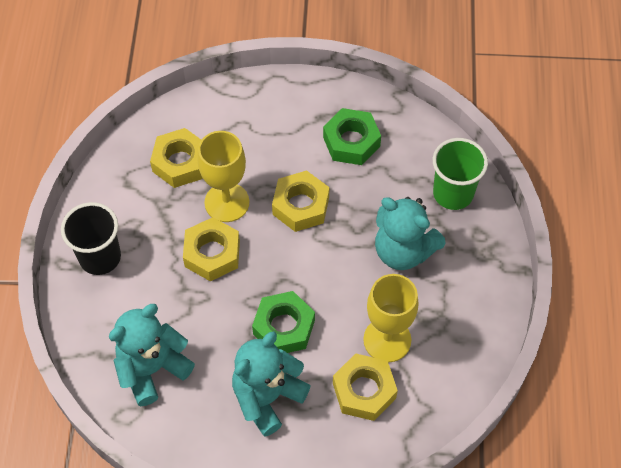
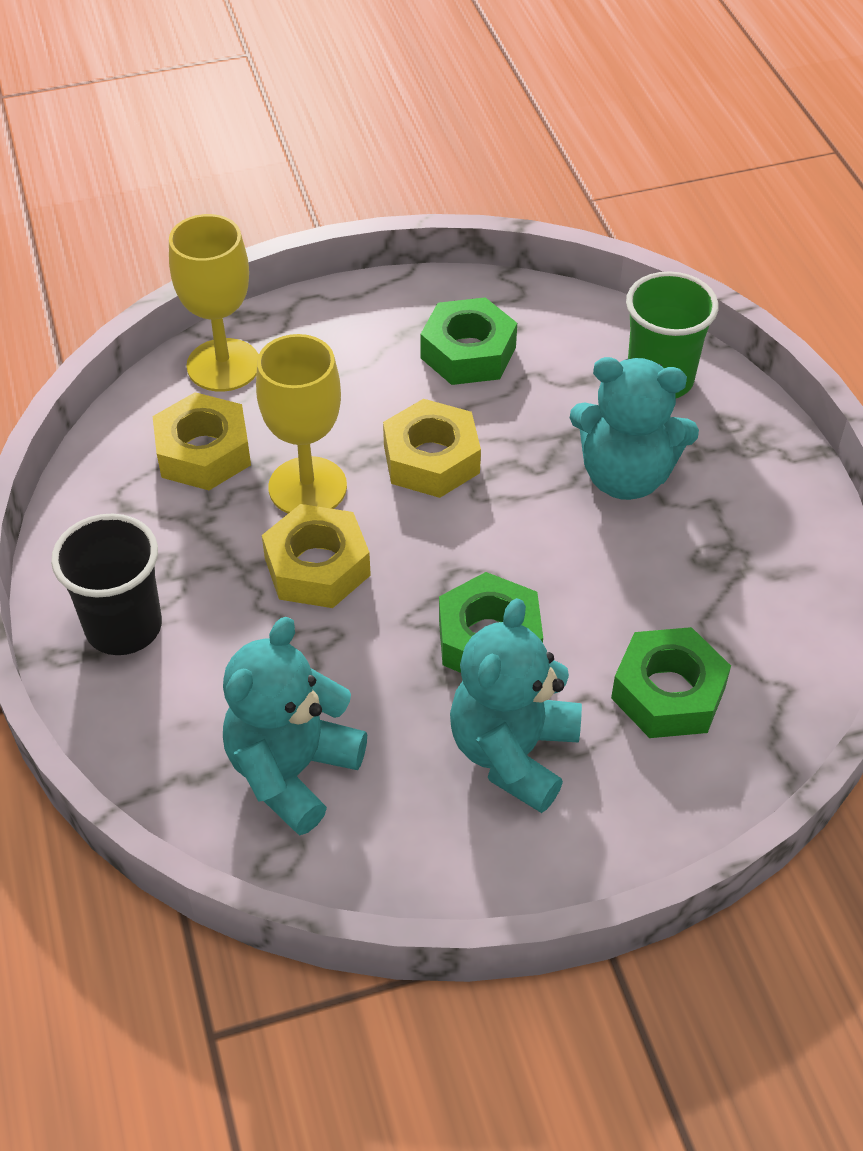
camera: 20 degrees left, 10 degrees down
(364, 390) = (668, 693): yellow nut -> green nut
(387, 340) = (666, 607): yellow goblet -> yellow goblet (223, 365)

